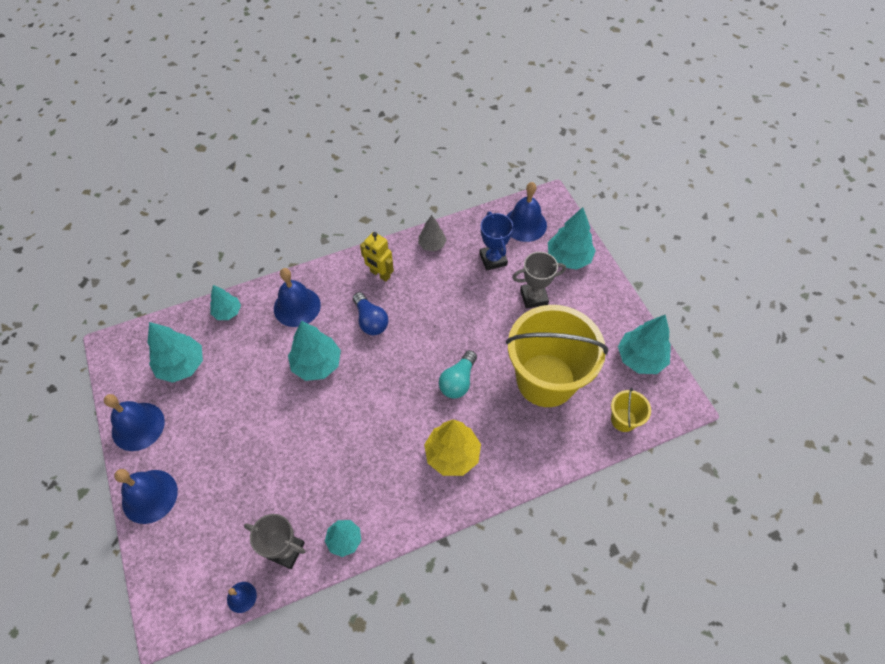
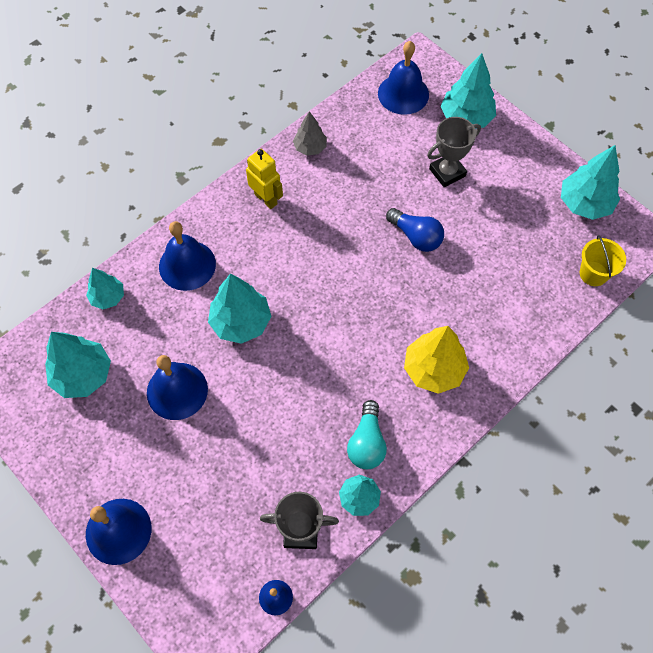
camera: 20 degrees left, 5 degrees up
(138, 426) = (65, 460): blue bell -> blue bell (177, 391)
(370, 320) = (279, 254): blue light bulb -> blue light bulb (416, 236)
(380, 274) = (266, 199): yellow robot -> yellow robot turned 150 degrees counterclockwise
(458, 381) = (406, 290): turquoise light bulb -> turquoise light bulb (367, 443)
(493, 259) = (385, 144): blue trophy -> none
(545, 380) = (497, 258): yellow bucket -> none

